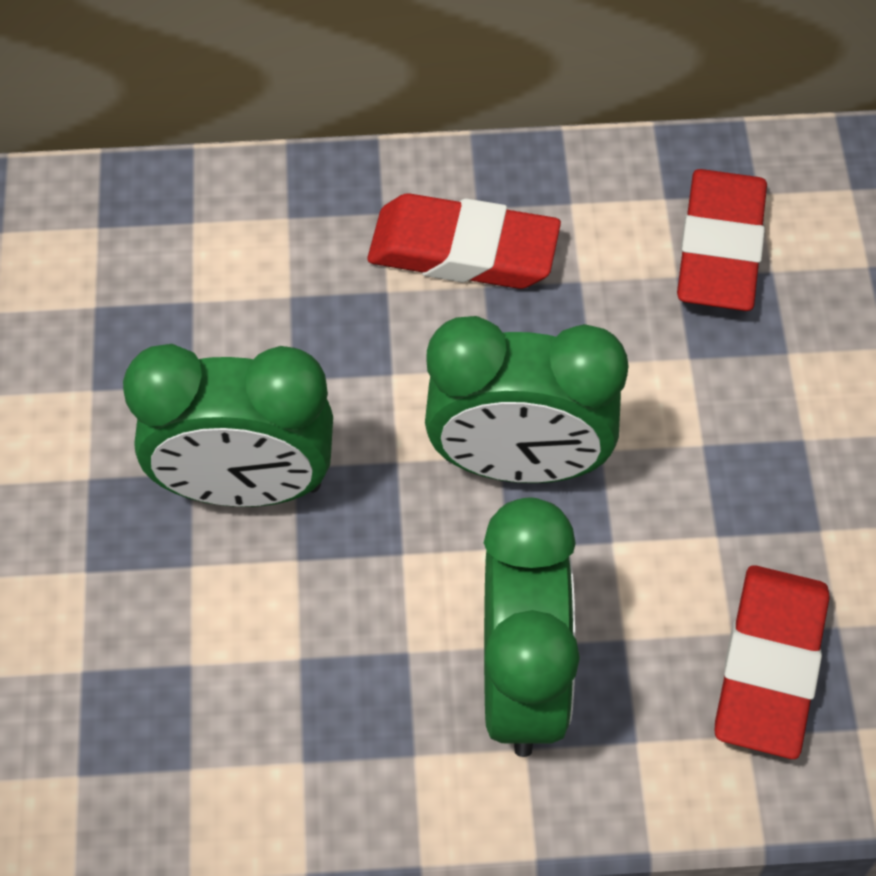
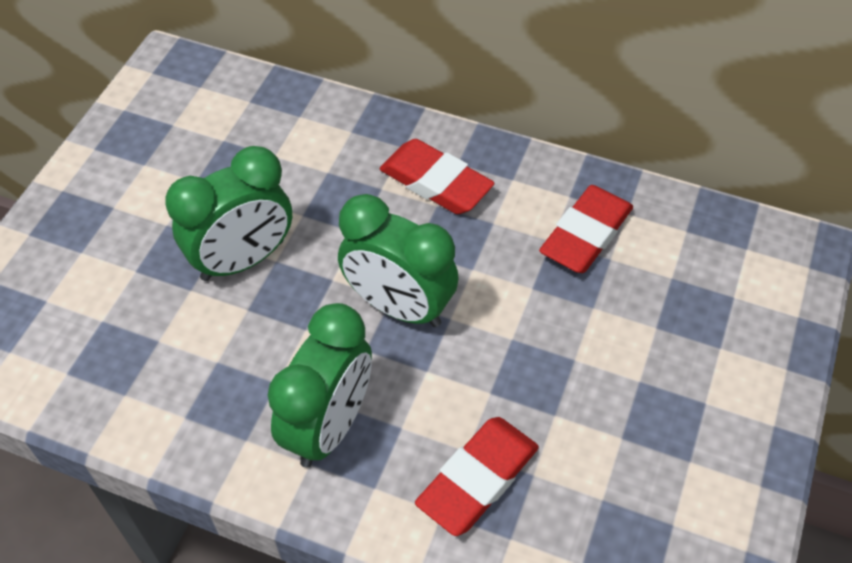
camera: 25 degrees right, 5 degrees down
(245, 486) = (243, 260): green clock -> green clock turned 60 degrees counterclockwise

